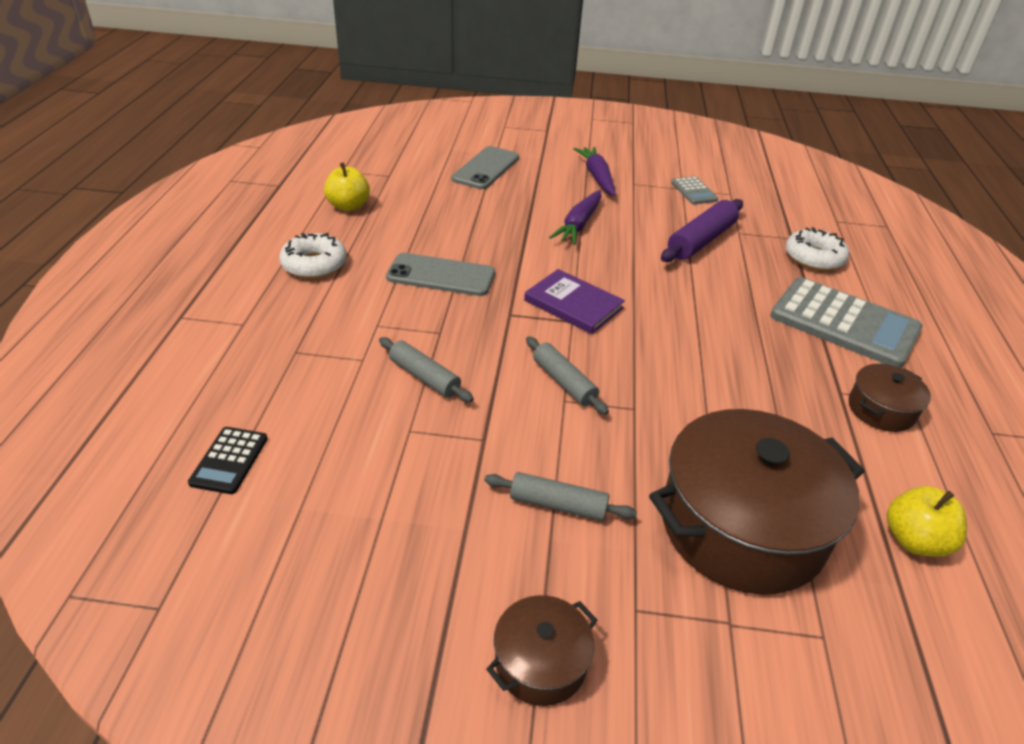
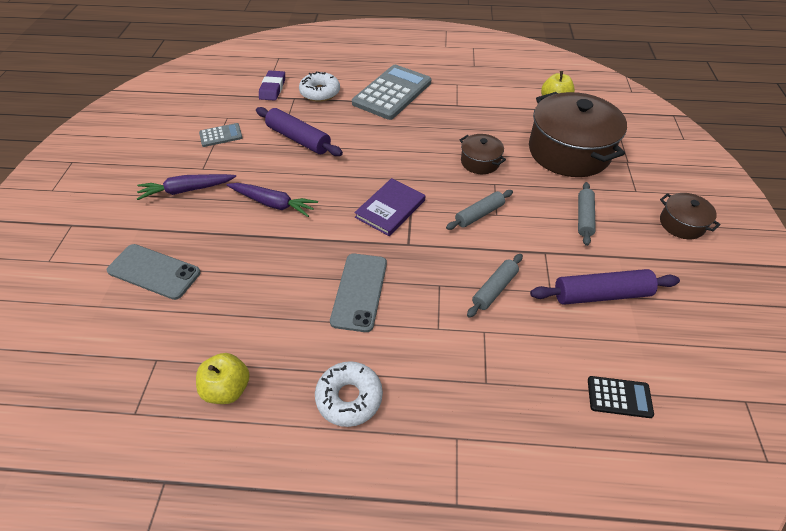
camera: 90 degrees left, 10 degrees up
(393, 485) = (601, 294): none -> purple rolling pin
(806, 222) = (273, 88): none -> purple eraser
(881, 410) = (467, 94): brown pot -> brown pot (480, 162)

